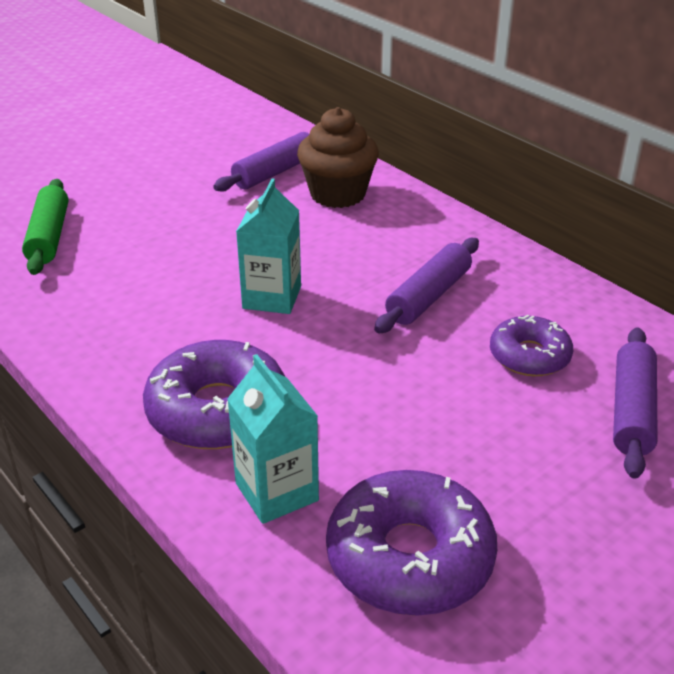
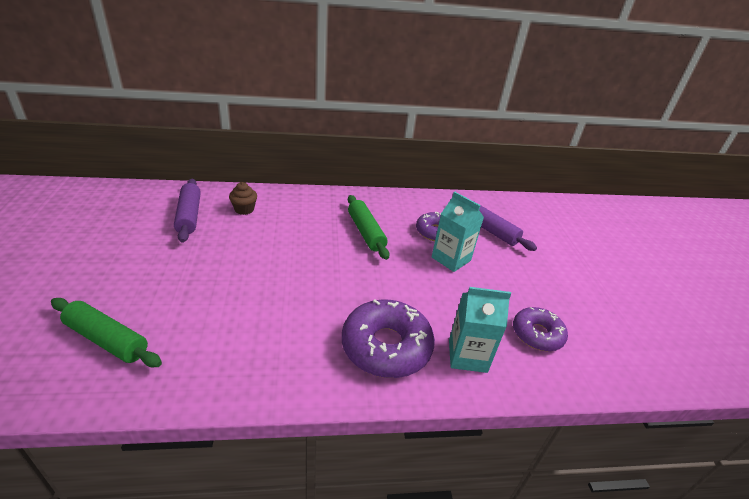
camera: 60 degrees left, 0 degrees up
(272, 297) = (308, 278): turquoise carton -> turquoise carton (451, 259)
(337, 194) = (244, 209): brown cupcake -> brown cupcake, size x0.52
(409, 557) = (537, 334): purple donut -> purple donut, size x0.62
(429, 296) = (366, 232): purple rolling pin -> green rolling pin

